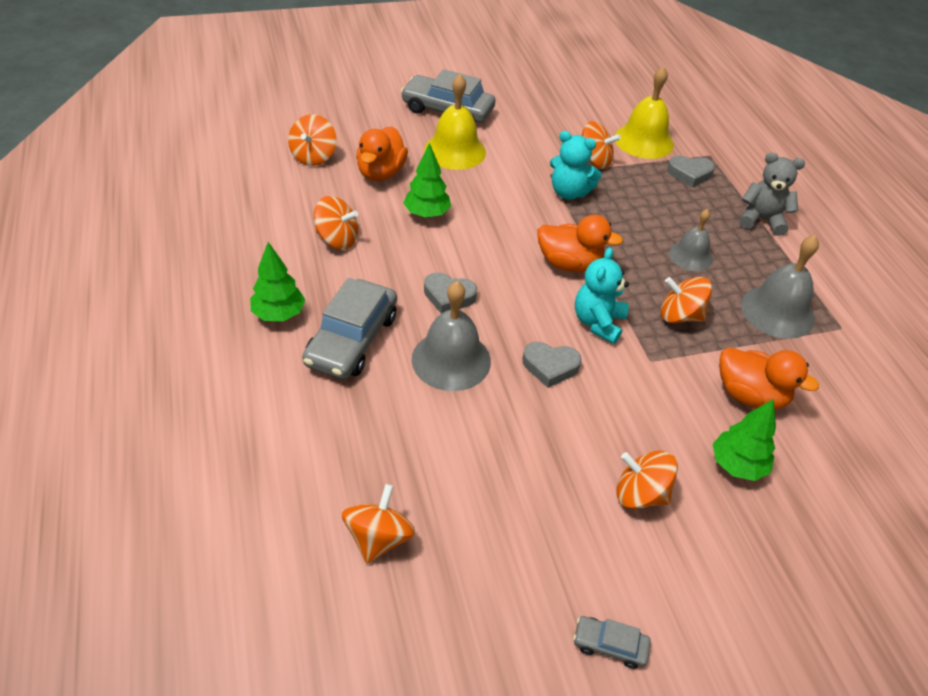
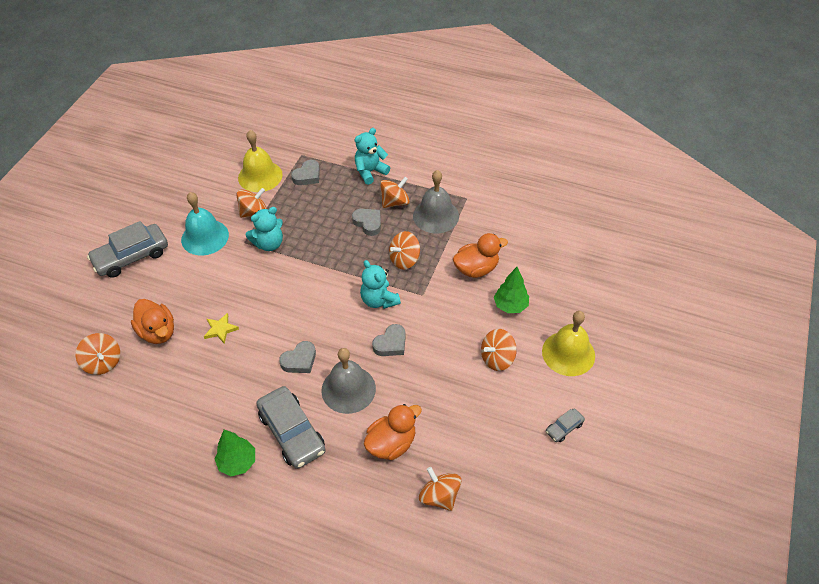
camera: 50 degrees left, 5 degrees up
(337, 239) = (199, 393): orange spinning top -> orange spinning top (395, 202)
(427, 214) = (220, 329): green tree -> yellow star
(455, 151) = (176, 278): yellow bell -> yellow bell (568, 353)
(524, 144) = (205, 237): none -> turquoise bell
(569, 264) = (325, 283): orange duck -> orange duck (391, 443)
(690, 256) = (368, 223): grey bell -> grey heart
(761, 220) = (370, 172): grey teddy bear -> turquoise teddy bear

